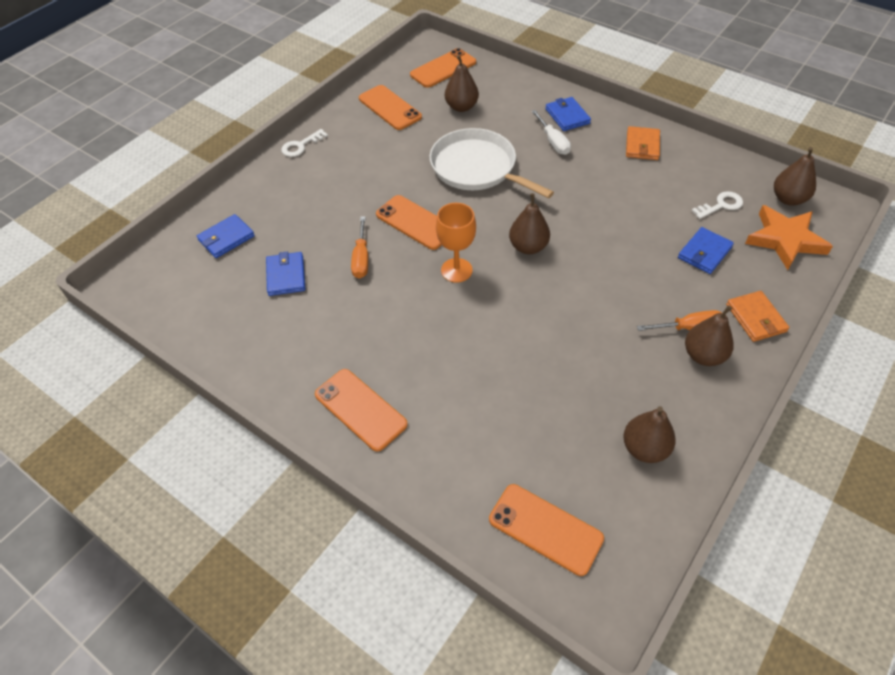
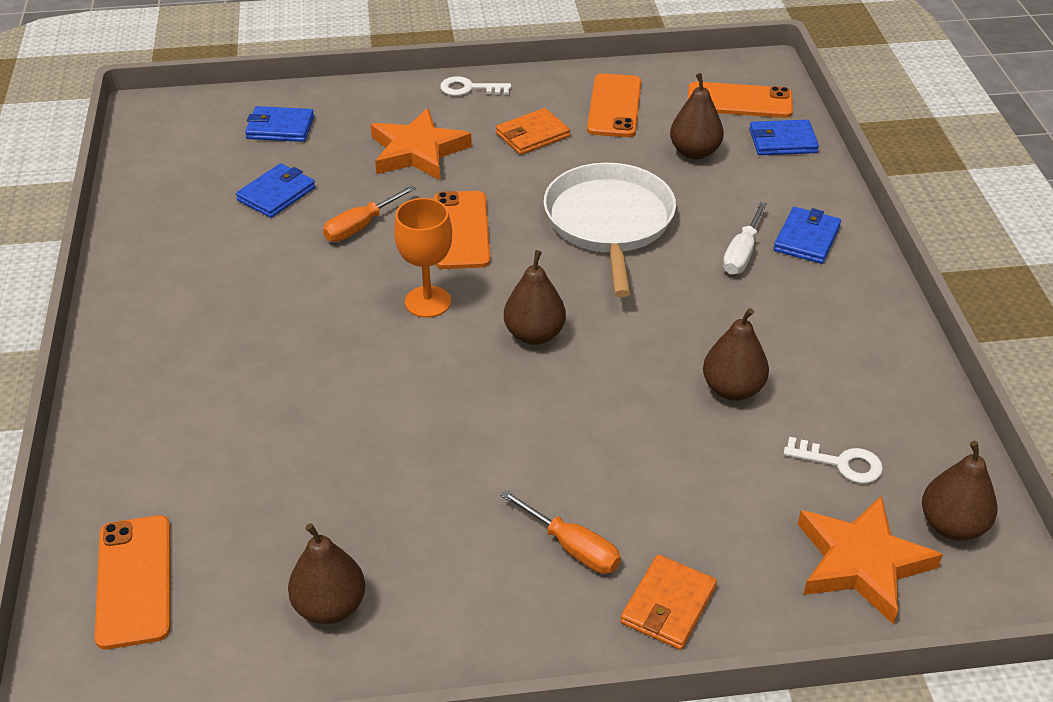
camera: 45 degrees right, 10 degrees down
(327, 197) = (417, 151): none -> orange star
(360, 409) = (158, 350): orange phone -> none
(642, 145) = (850, 330): orange wallet -> orange wallet (532, 135)
(703, 355) = (540, 585): brown pear -> brown pear (732, 389)
(704, 253) = (726, 493): blue wallet -> blue wallet (782, 141)

